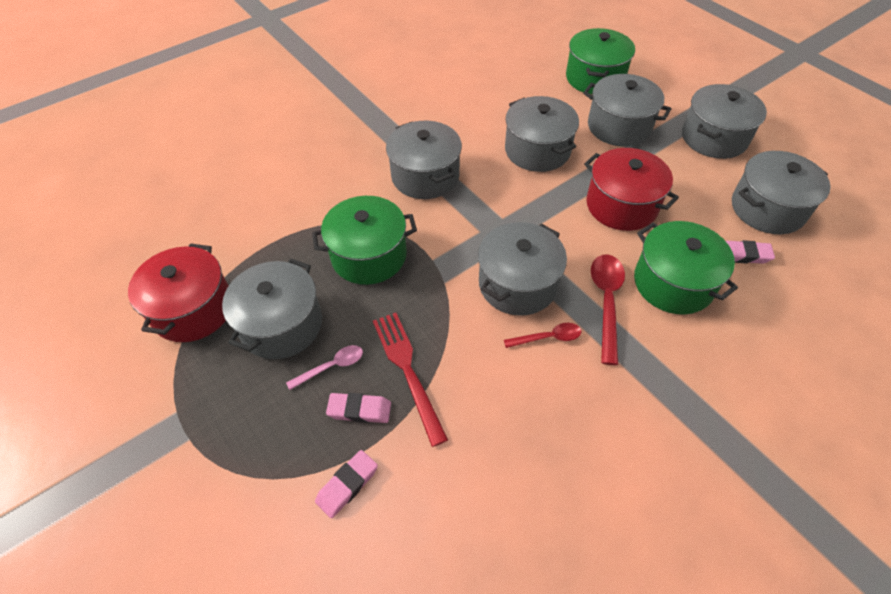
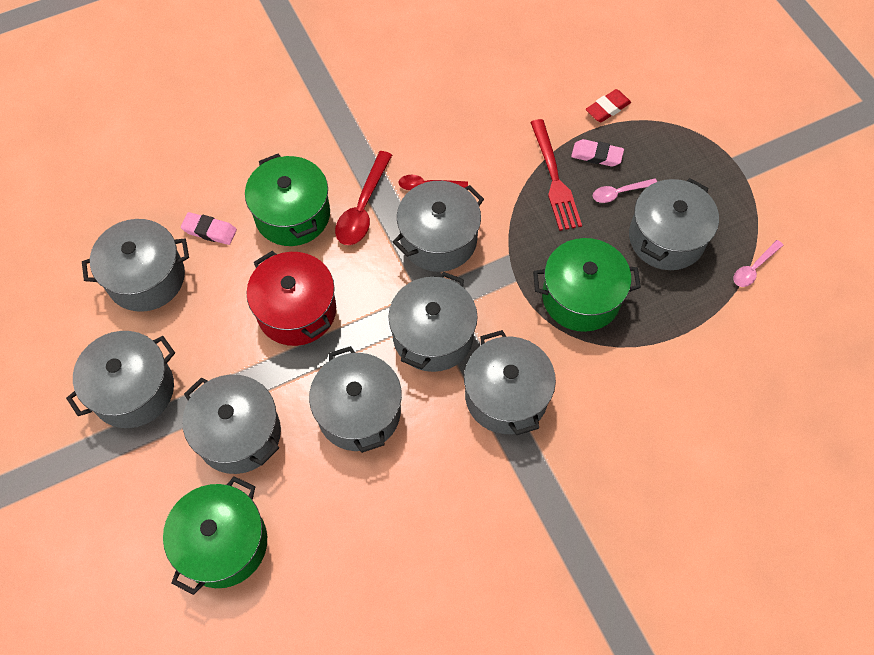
camera: 170 degrees left, 10 degrees up
(193, 309) = (753, 268): red pot -> pink spoon
(347, 485) = (607, 108): pink eraser -> red eraser
(497, 206) = (433, 336): none -> grey pot

